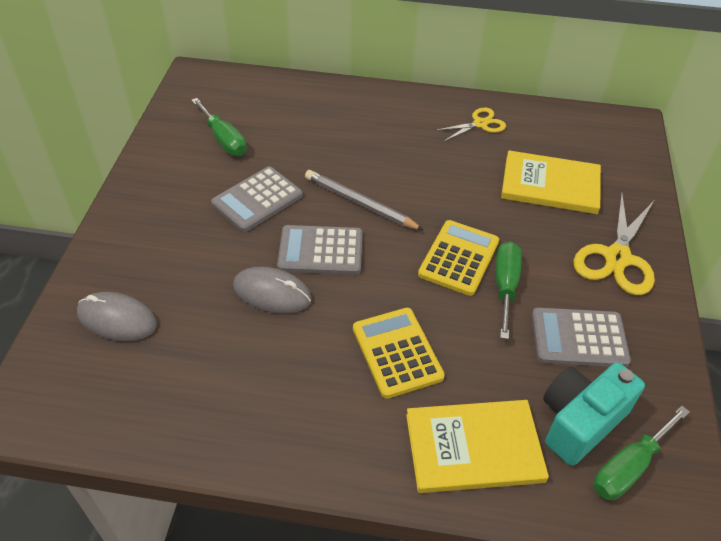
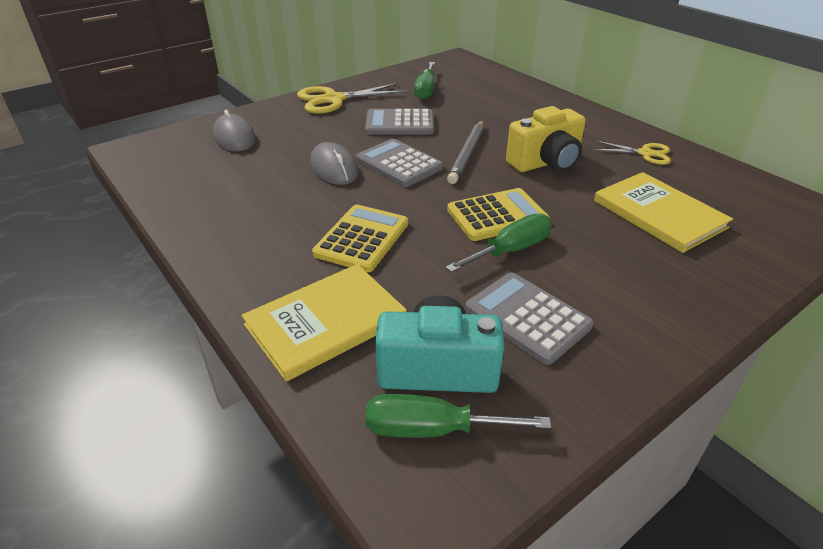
camera: 45 degrees right, 10 degrees down
(360, 203) = (467, 154): grey pencil -> grey pencil turned 150 degrees counterclockwise
(427, 176) = (546, 163): none -> yellow camera
(474, 447) = (325, 322): yellow book -> yellow book turned 75 degrees counterclockwise
(617, 258) = (658, 290): yellow scissors -> yellow scissors (333, 100)

